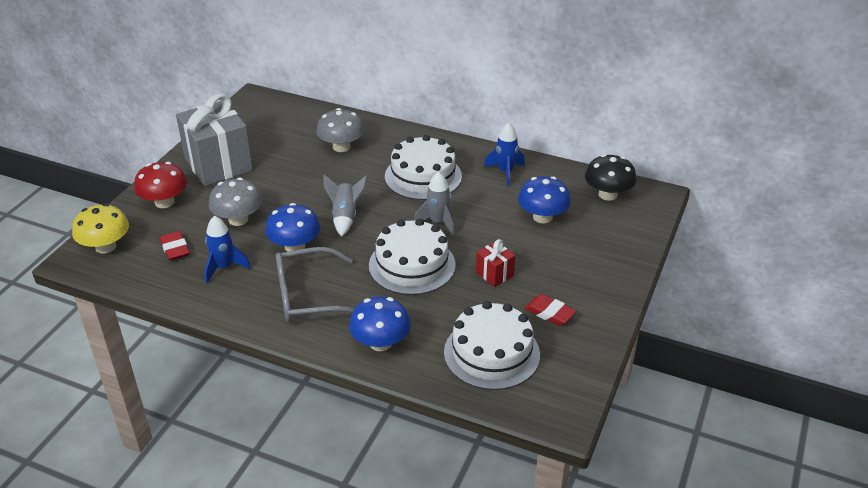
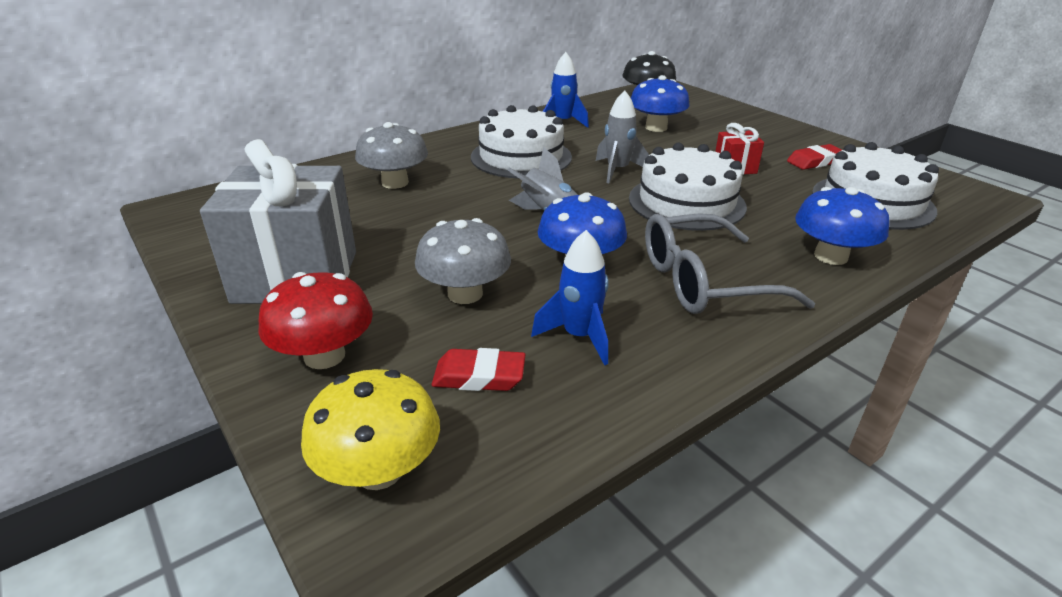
camera: 60 degrees left, 5 degrees down
(308, 296) = (704, 281): grey glasses -> grey glasses turned 60 degrees clockwise

